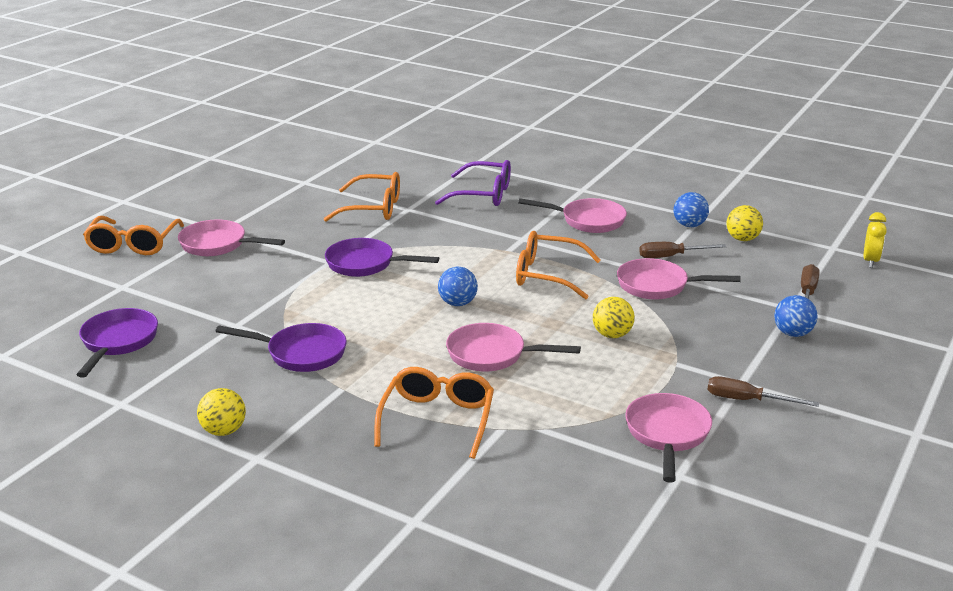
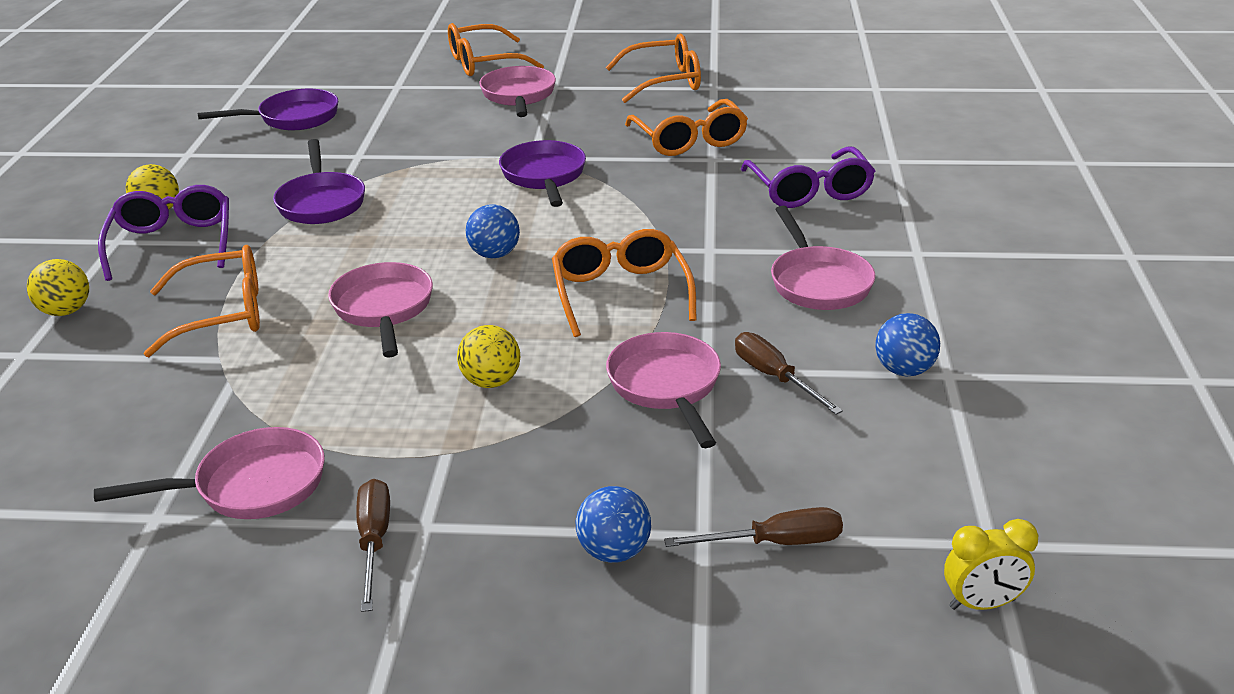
camera: 65 degrees right, 5 degrees up
(271, 193) = (663, 81): none -> orange glasses
(296, 429) = (173, 244): none -> purple glasses
(742, 239) = (911, 433): yellow ball -> yellow ball (66, 311)

